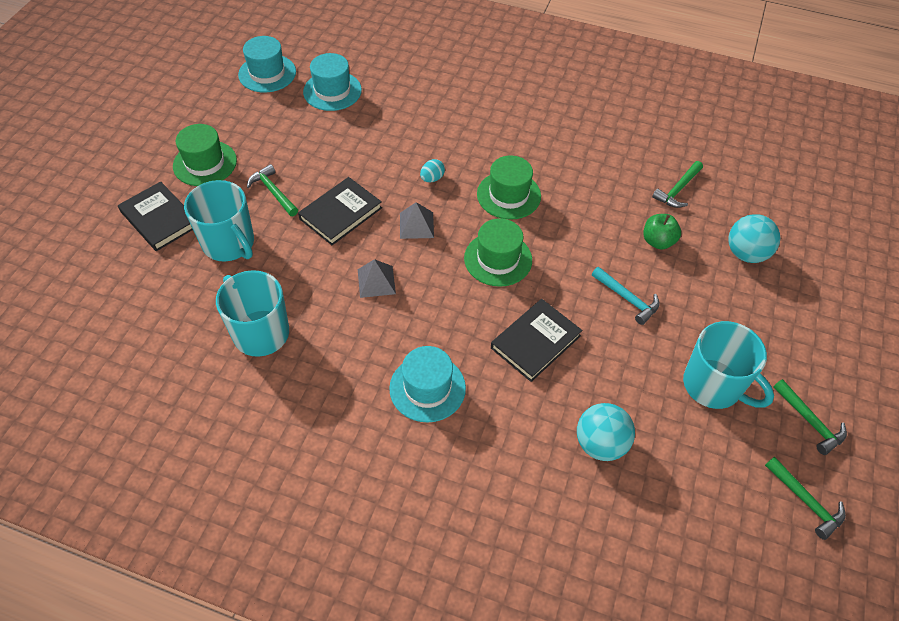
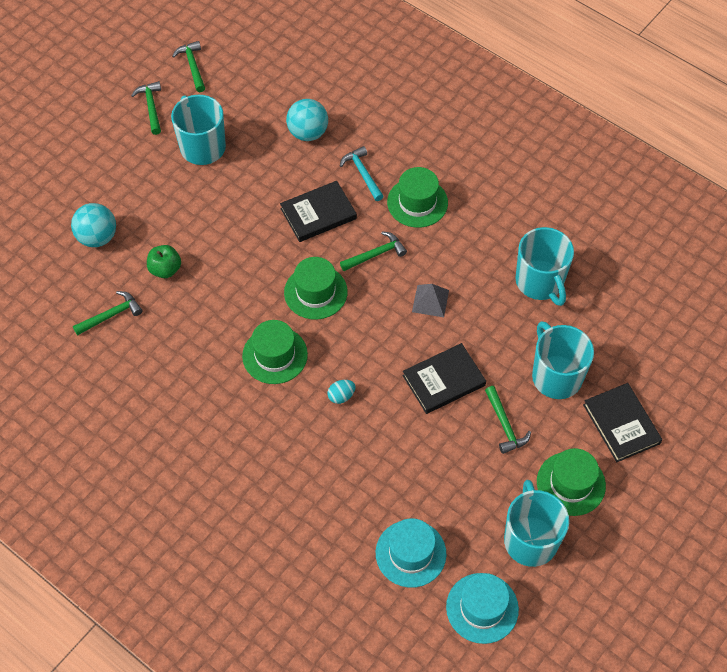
camera: 160 degrees left, 5 degrees up
(236, 119) = (530, 539): none -> turquoise mug
(416, 225) = (375, 347): grey pyramid -> none
(427, 388) = (417, 202): turquoise hat -> green hat
(452, 314) = (376, 254): none -> green hammer
(627, 299) = (224, 227): turquoise hammer -> turquoise hammer (362, 173)

